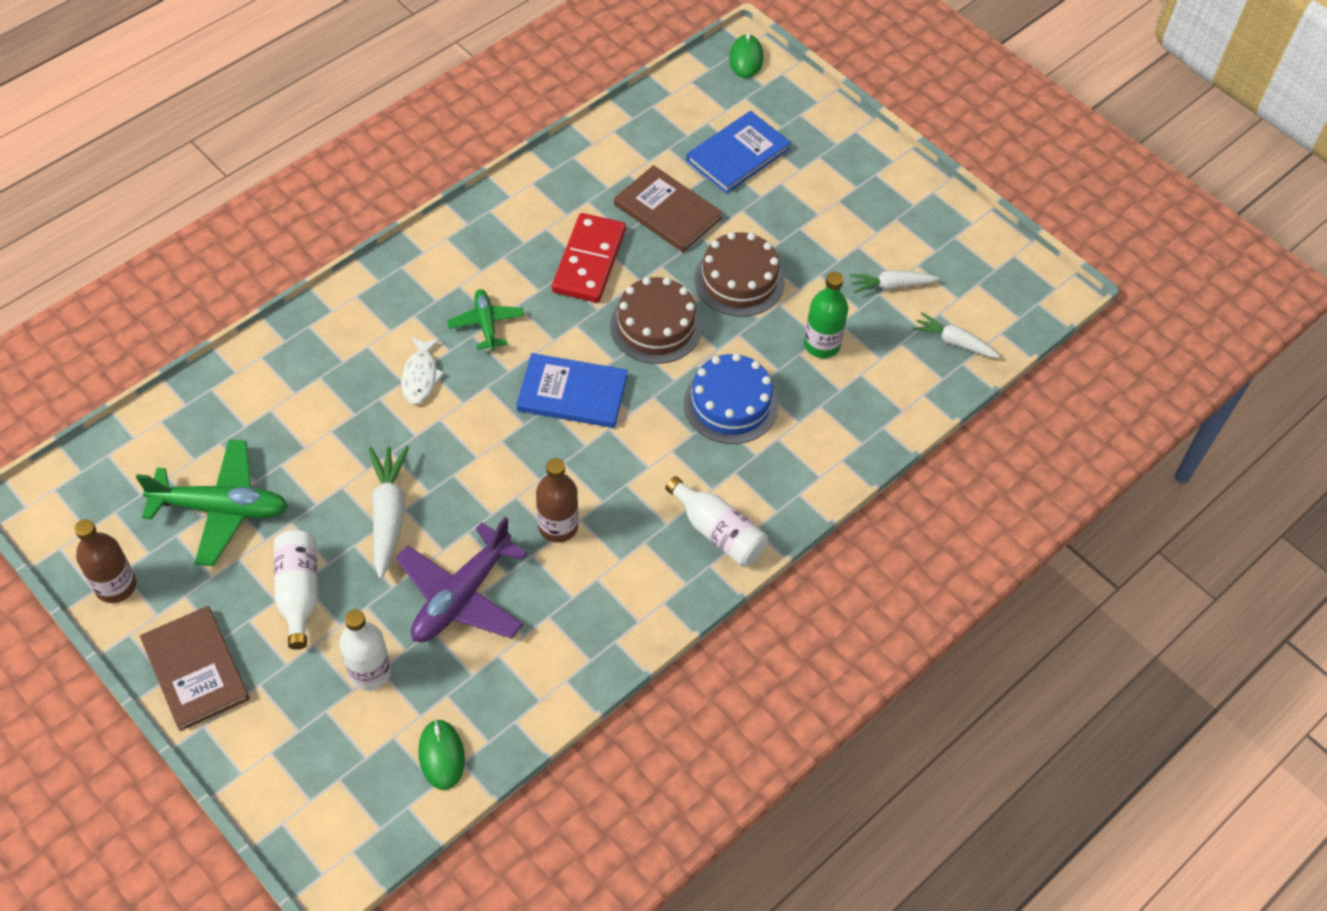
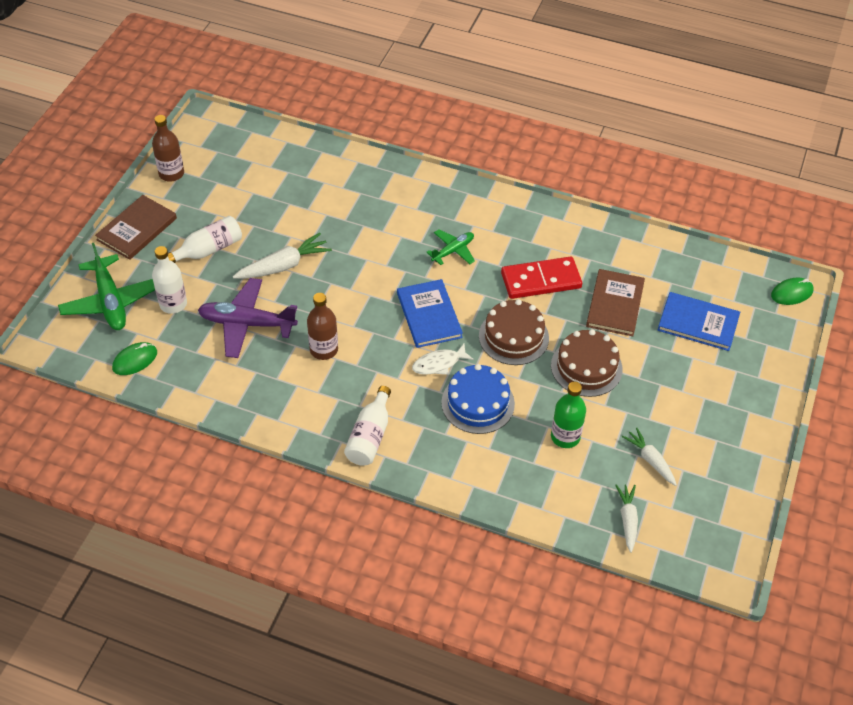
camera: 65 degrees right, 5 degrees down
(221, 509) = (244, 192): green plane -> green plane (110, 301)
(420, 376) = (392, 237): white fish -> white fish (439, 364)

